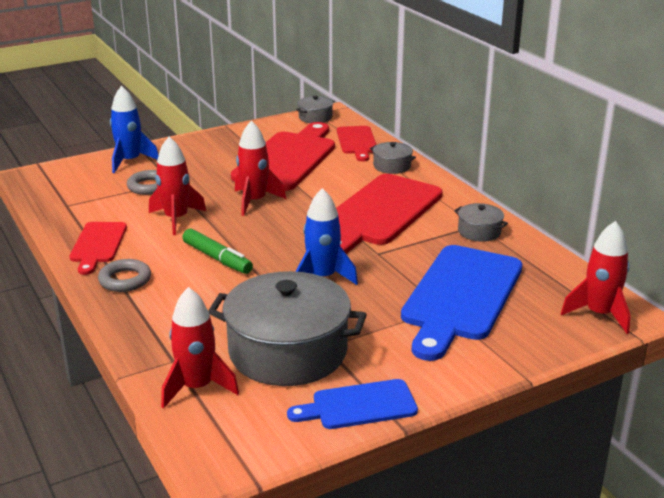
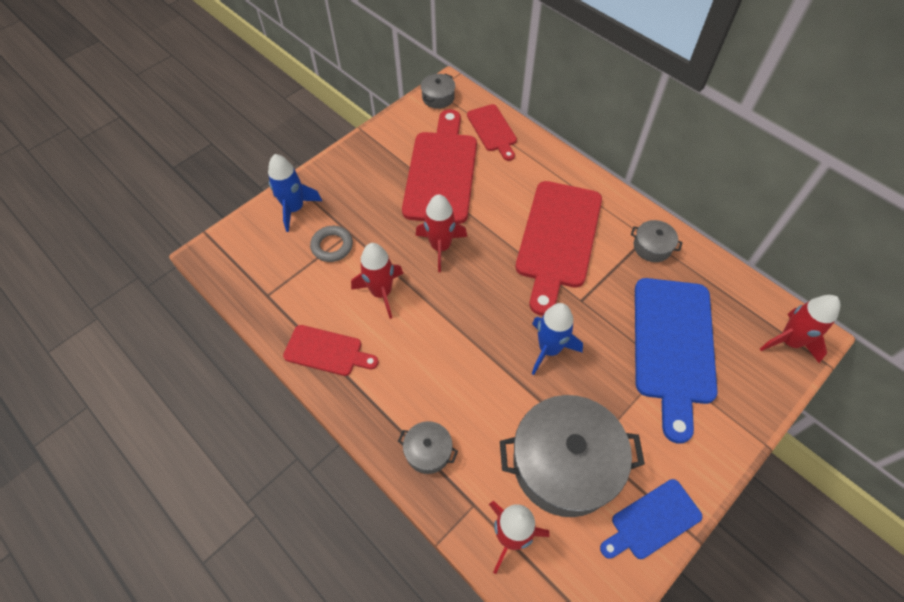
camera: 15 degrees left, 30 degrees up
(98, 245) = (327, 351): red cutting board -> red cutting board turned 60 degrees counterclockwise
(125, 280) = (377, 399): grey ring -> none
(217, 258) = (445, 344): green marker -> none
(392, 166) = (539, 163): grey pot -> grey pot (428, 451)

